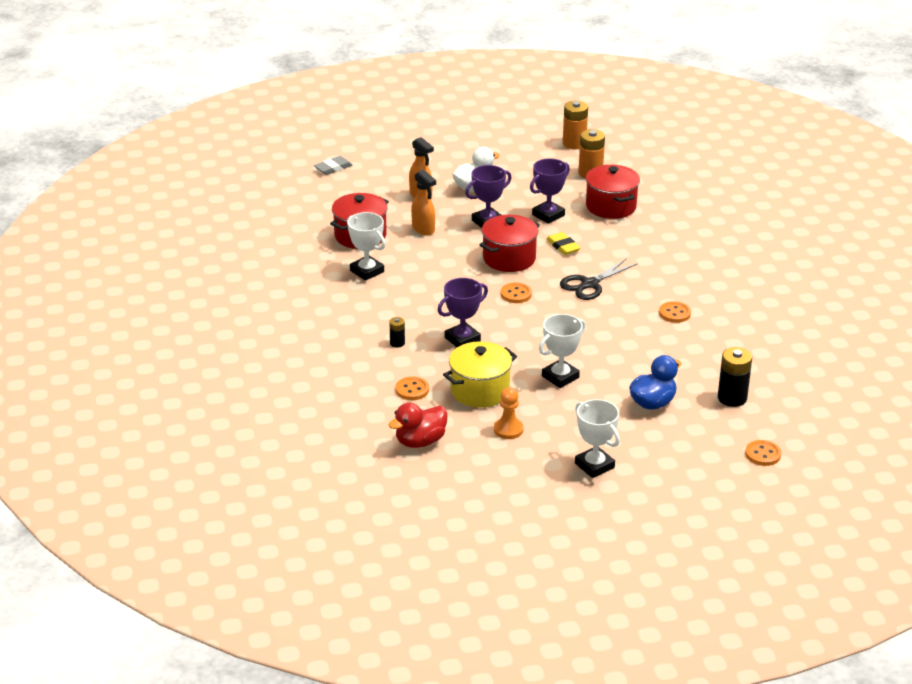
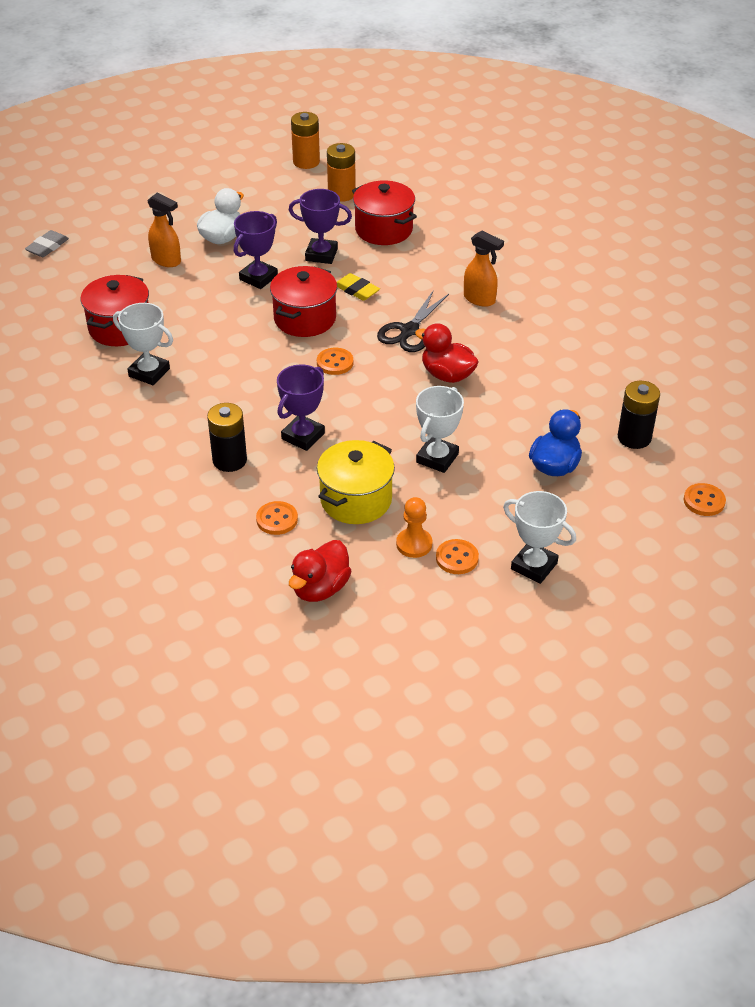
camera: 20 degrees left, 10 degrees up
(397, 343) = (229, 460): black battery -> black battery, size x1.87
(423, 229) = (190, 303): orange spray bottle -> orange spray bottle (480, 299)
(548, 215) = (321, 255): purple trophy -> purple trophy turned 75 degrees clockwise
(602, 321) = (447, 375): none -> red duck
(674, 313) = (518, 346): orange button -> orange button (457, 558)

